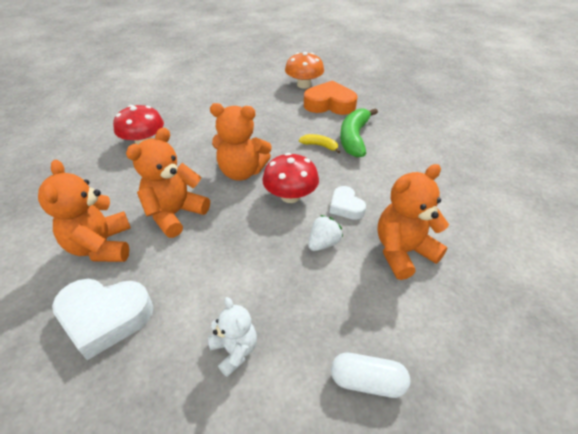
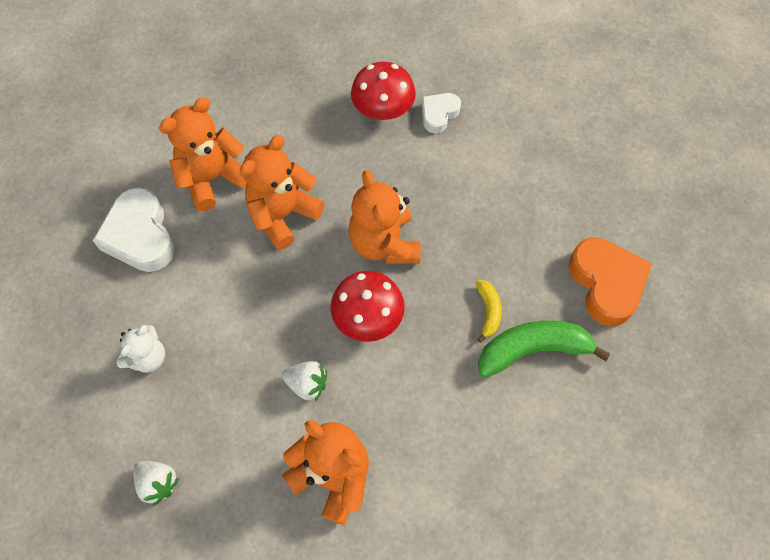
camera: 65 degrees right, 20 degrees up
(175, 214) = (283, 215): orange teddy bear -> orange teddy bear turned 60 degrees counterclockwise
(304, 85) = (642, 224): orange mushroom -> none
(346, 206) = (379, 388): white heart -> white heart (439, 114)
(367, 381) = (158, 483): white capsule -> white strawberry

